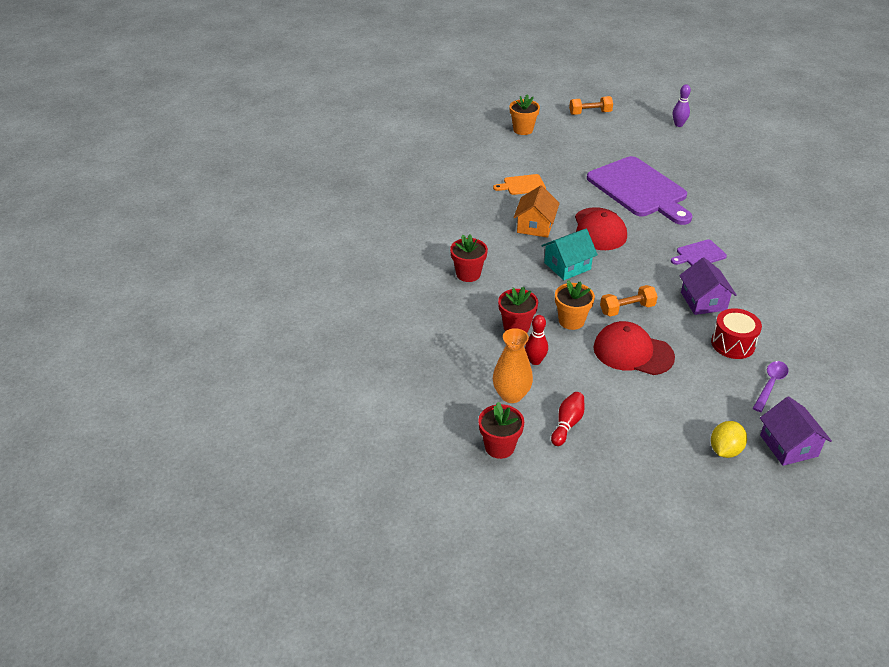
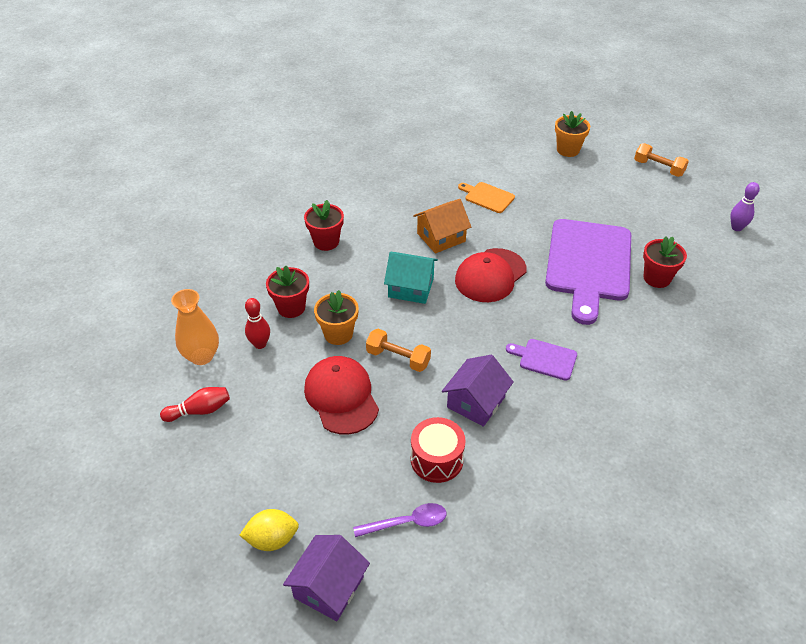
camera: 45 degrees right, 5 degrees up
(499, 447) = (132, 387): red flower pot -> red flower pot (657, 278)

